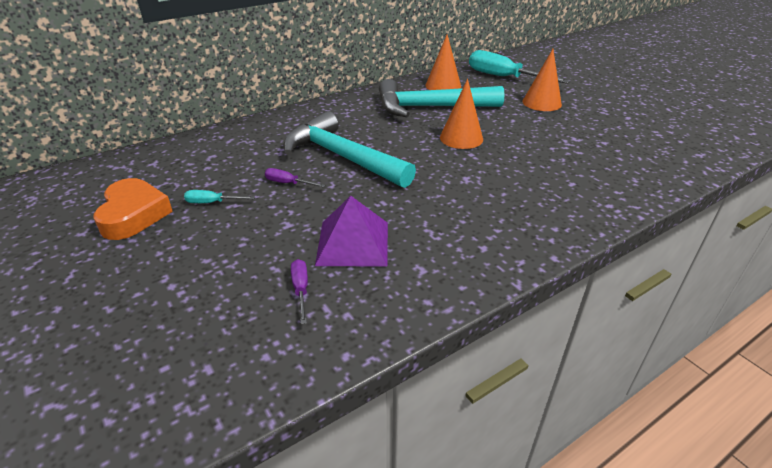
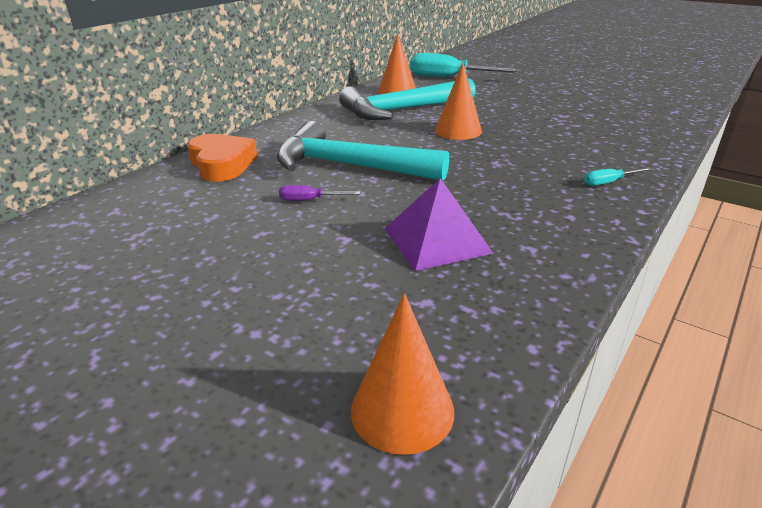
camera: 20 degrees left, 5 degrees down
(133, 215) = (134, 269): orange heart -> orange heart (222, 164)
(212, 202) = (232, 236): turquoise screwdriver -> turquoise screwdriver (609, 182)
(301, 290) = (421, 297): purple screwdriver -> none
(542, 103) = (505, 92): orange cone -> orange cone (402, 410)

